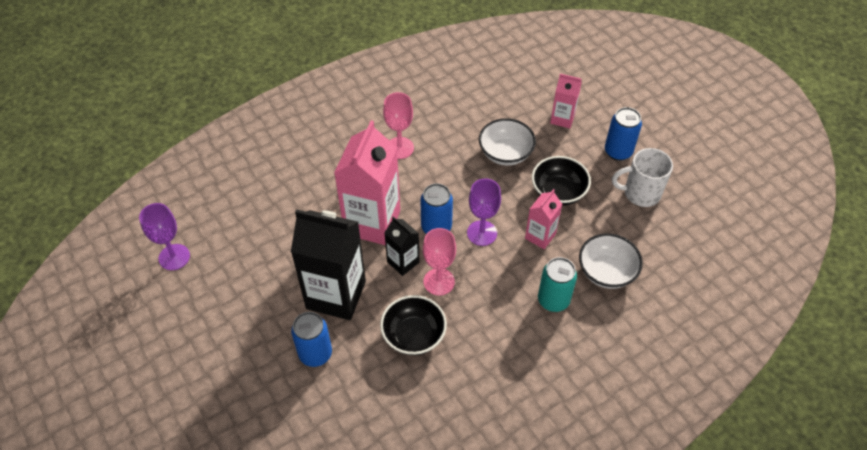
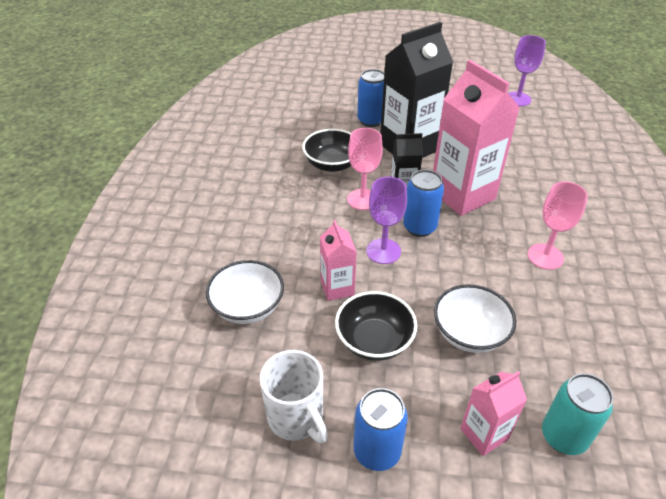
camera: 130 degrees right, 10 degrees down
(553, 300) = (267, 251): turquoise can -> turquoise can (563, 436)
(640, 193) = (296, 418): white mug -> white mug turned 105 degrees clockwise

